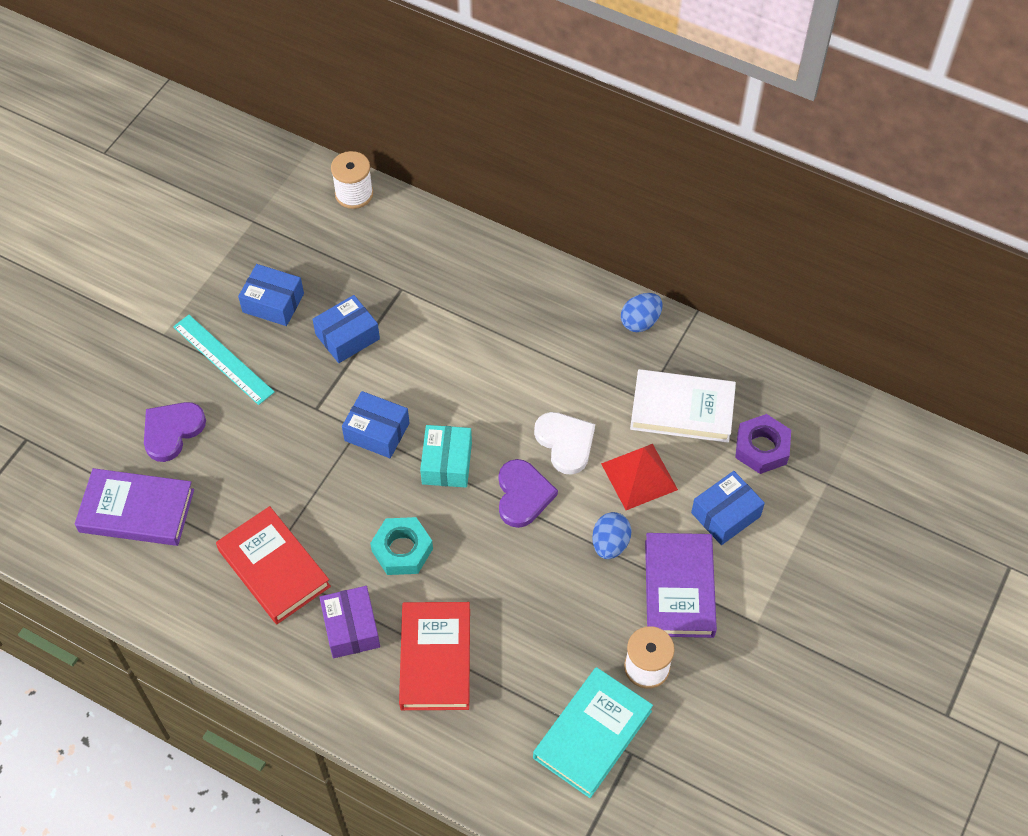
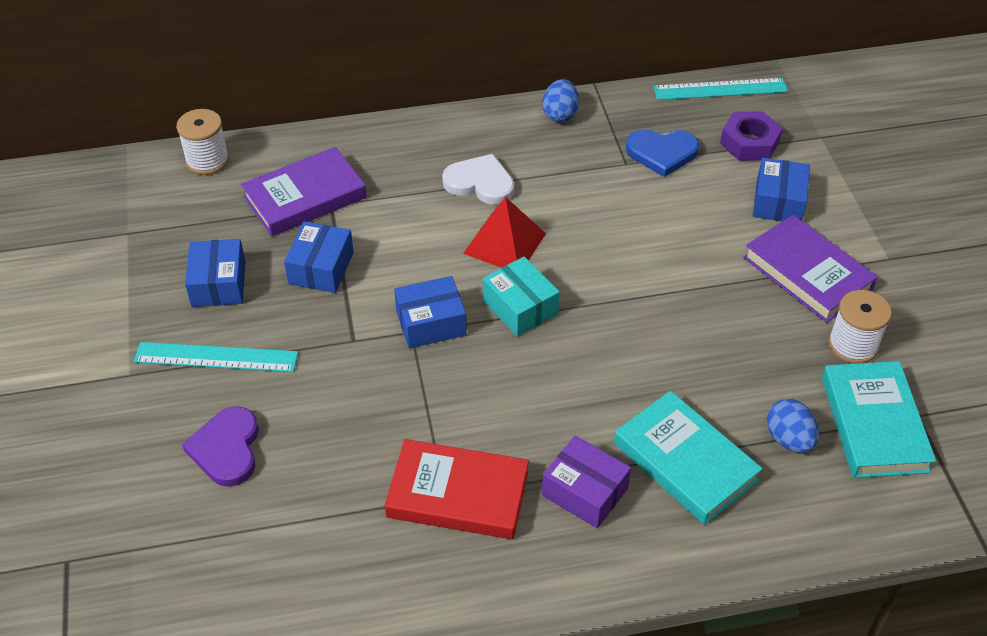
camera: 40 degrees left, 10 degrees down
(136, 511) = (263, 542): purple book -> purple book (305, 197)
(273, 303) = (218, 284): blue box -> blue box turned 75 degrees counterclockwise
(402, 550) = (558, 398): turquoise nut -> none
(435, 659) = (685, 462): red book -> turquoise book
(523, 495) = (611, 289): purple heart -> none
(565, 443) = (600, 230): white heart -> white heart (480, 183)
(610, 544) = (720, 278): blue egg -> blue egg (789, 439)
(639, 476) = (685, 217): red pyramid -> red pyramid (505, 243)
(682, 409) = (662, 153): white book -> blue heart
(793, 384) = (720, 89): none -> turquoise ruler

